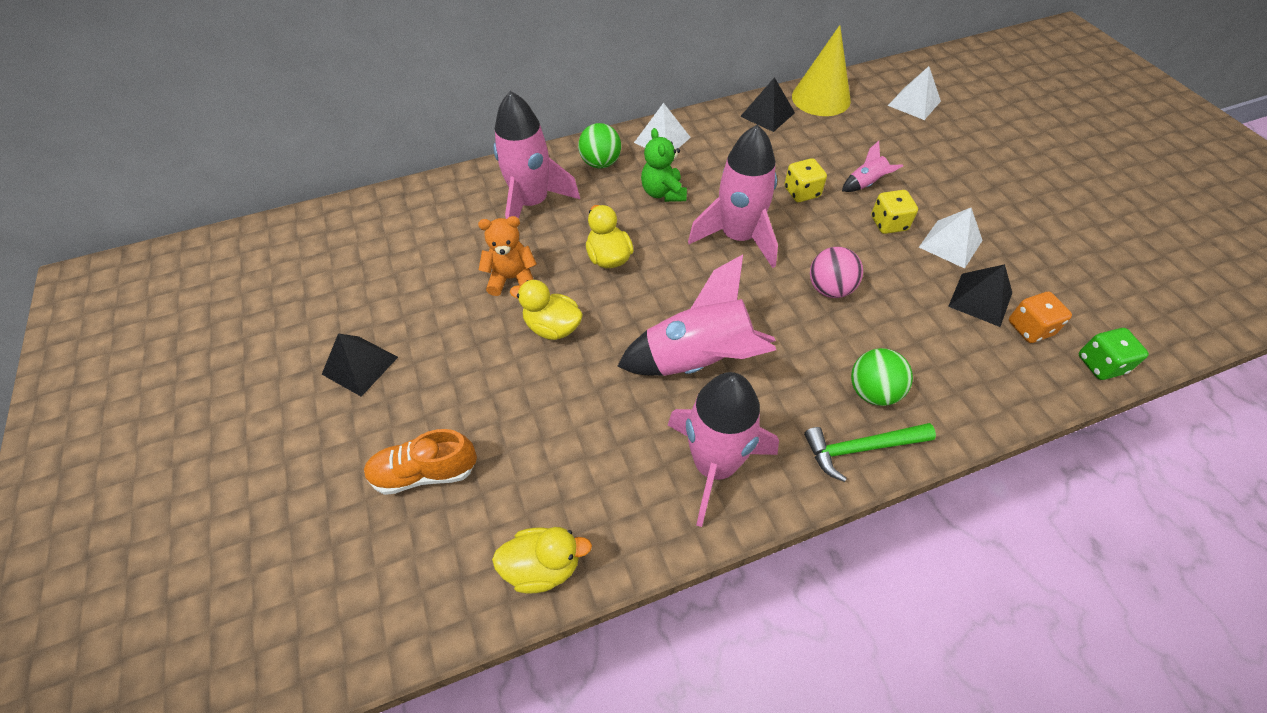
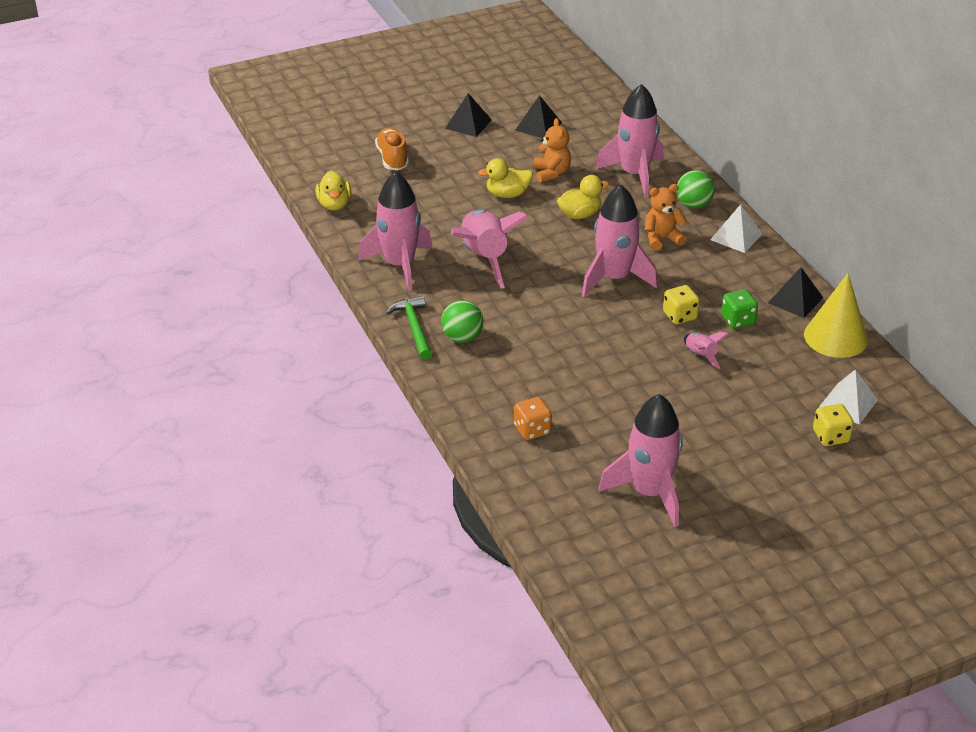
camera: 85 degrees right, 15 degrees down
(553, 327) = (507, 194): yellow duck -> yellow duck turned 120 degrees counterclockwise
(663, 193) = (662, 239): green teddy bear -> orange teddy bear
(829, 289) = (562, 324): pink ball -> none
(888, 224) = (647, 364): yellow dice -> yellow dice (830, 436)
(950, 243) = (628, 399): white pyramid -> none
(980, 299) = (561, 406): black pyramid -> black pyramid (538, 126)
(1091, 240) = (649, 492): none -> pink rocket
(1100, 364) = (497, 463): green dice -> green dice (738, 320)

